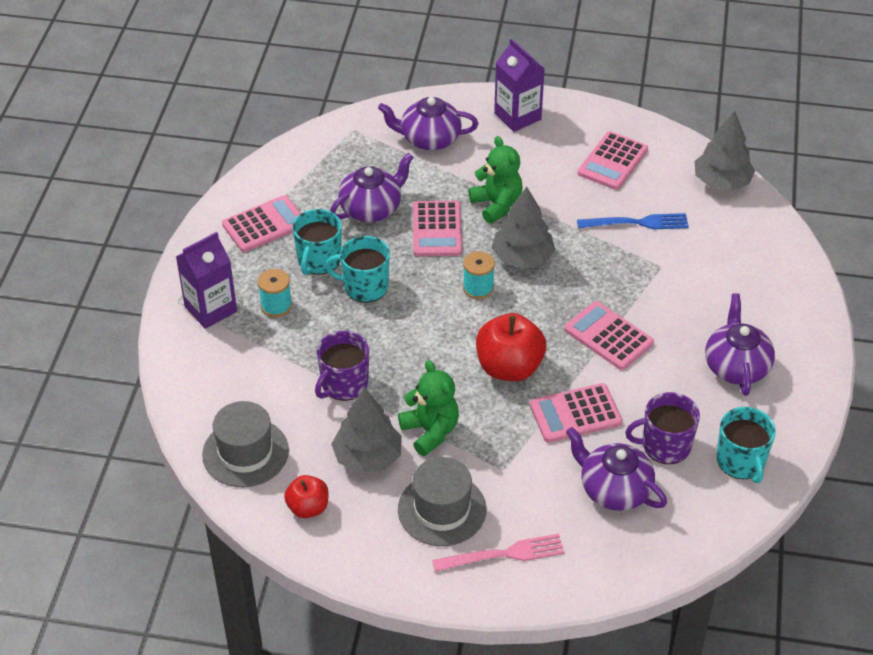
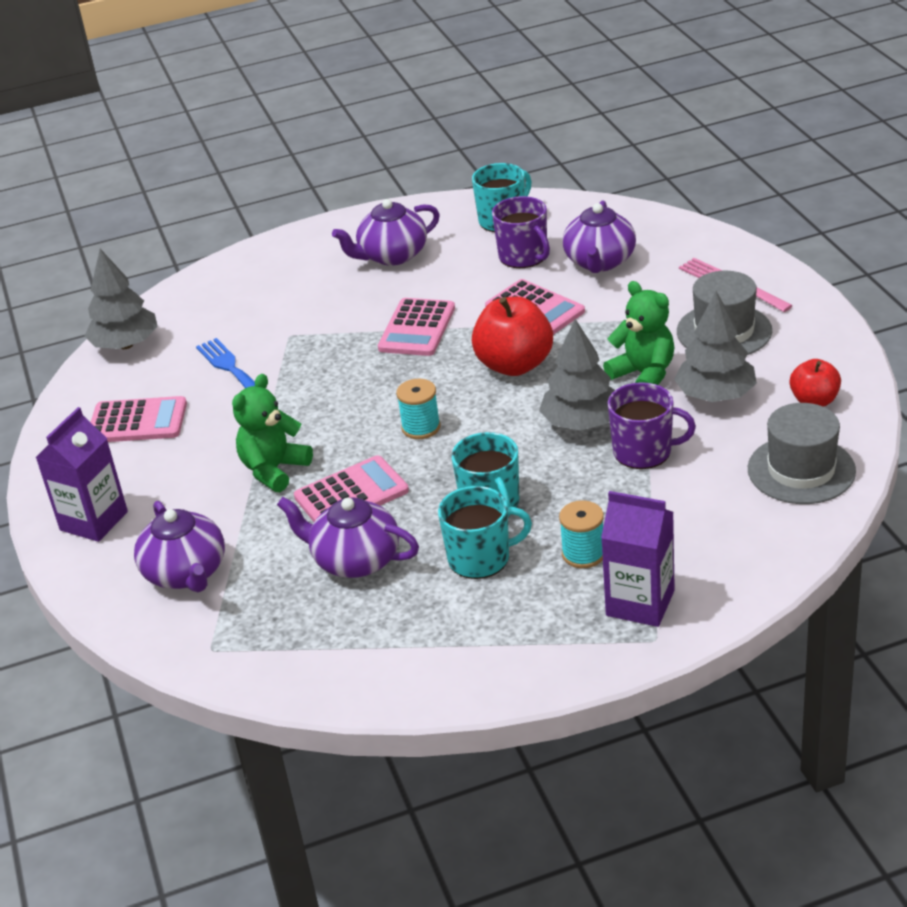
camera: 115 degrees left, 10 degrees down
(264, 225) = (458, 635): pink calculator -> none
(430, 431) = (644, 374): green teddy bear -> green teddy bear turned 105 degrees clockwise
(522, 257) = (347, 419): grey tree -> grey tree (581, 423)

